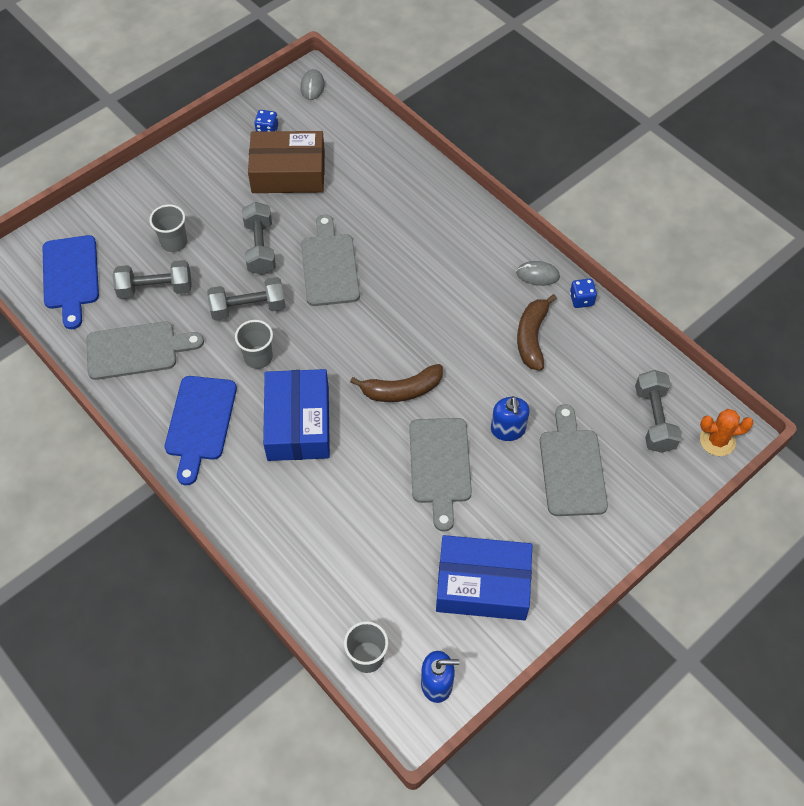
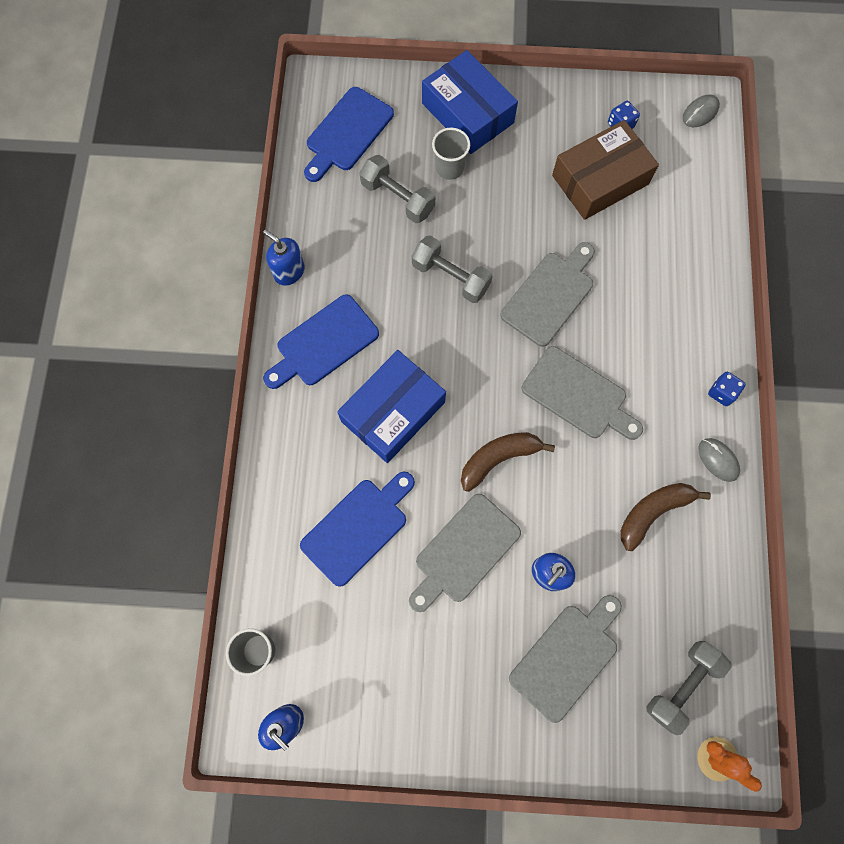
camera: 45 degrees right, 15 degrees up
(122, 398) = (289, 271): none -> blue soap dispenser
(137, 350) = (336, 240): grey cutting board -> grey cutting board (578, 395)
(258, 357) = (417, 327): grey cup -> none
(260, 248) = (511, 231): grey dumbbell -> none
(288, 172) = (600, 179): brown box -> brown box turned 75 degrees counterclockwise
(353, 516) = (358, 528): none -> blue cutting board
(401, 390) = (498, 458): brown banana -> brown banana turned 120 degrees clockwise
(482, 584) = (397, 682): blue box -> blue box (467, 113)
(581, 299) = (733, 518): blue dice -> blue dice (721, 392)

